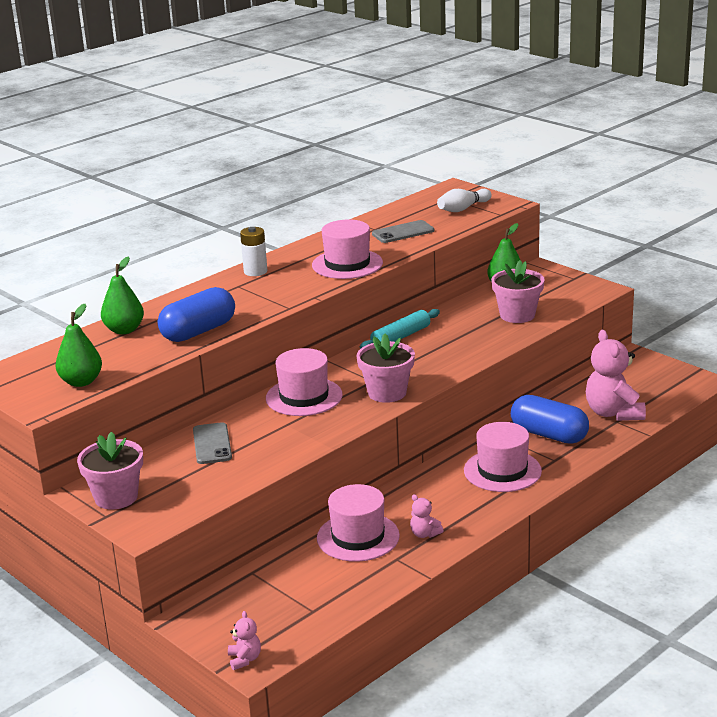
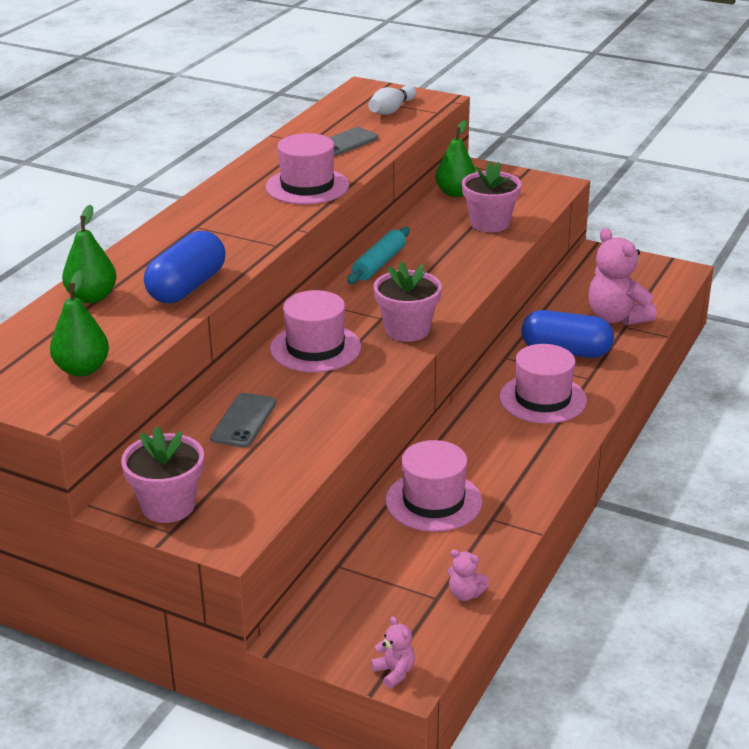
camera: 20 degrees left, 5 degrees up
(212, 444) = (243, 421): grey phone -> grey phone turned 45 degrees clockwise
(255, 271) = (204, 207): white battery -> none
(424, 534) = (504, 485): pink teddy bear -> pink teddy bear (465, 594)

